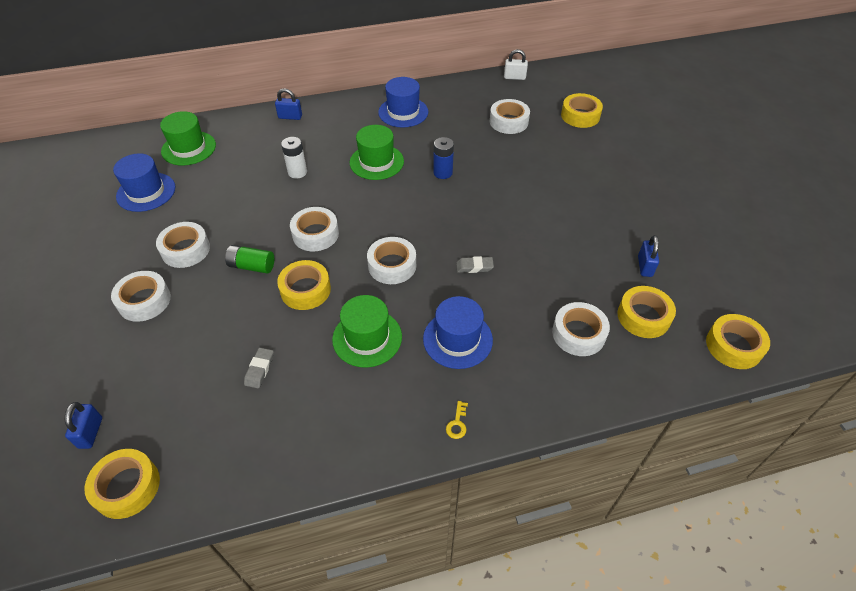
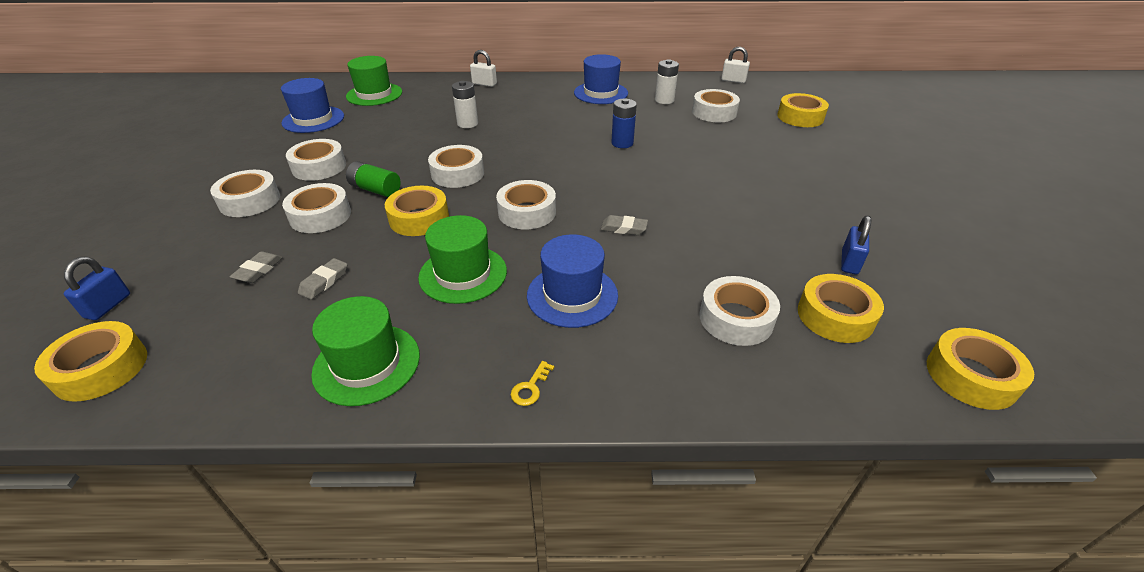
camera: 15 degrees right, 10 degrees down
(198, 371) = (258, 270): none -> grey eraser
(218, 304) = (320, 216): none -> white tape
(290, 117) = (484, 84): blue padlock -> white padlock
(376, 162) = (554, 126): green hat -> green hat (367, 364)
(462, 113) = (664, 100): none -> white battery

